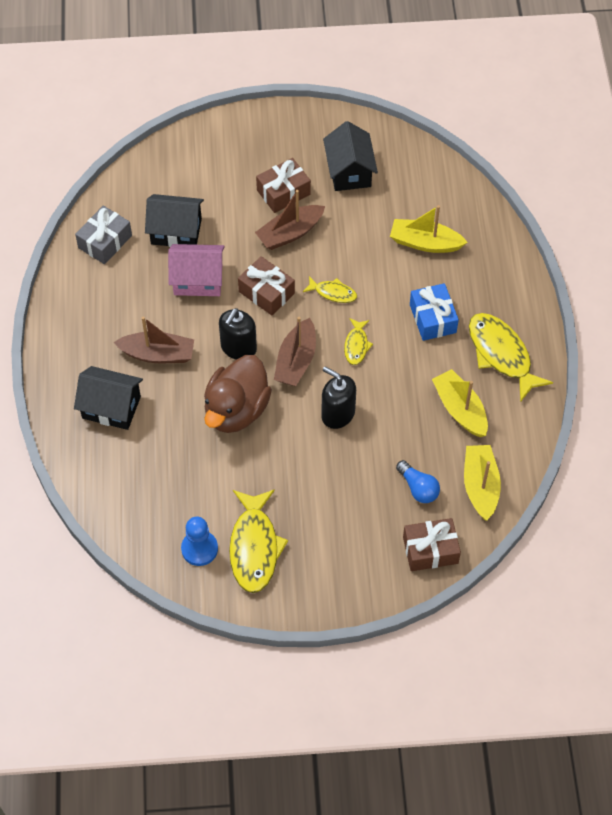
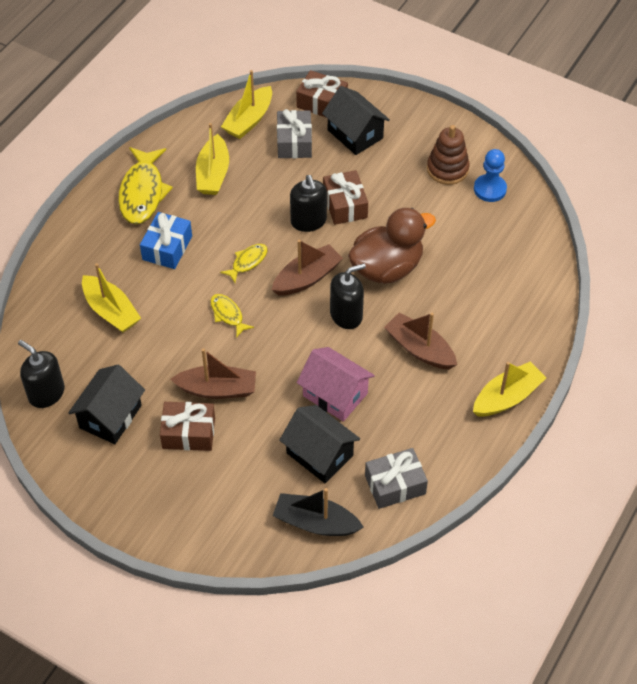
camera: 145 degrees left, 5 degrees down
(61, 355) = (507, 397): none -> yellow boat
(111, 407) = (490, 327): black house -> black house (355, 134)
(144, 186) = (315, 522): none -> black boat
(254, 547) = (447, 169): yellow fish -> brown stacking toy
(266, 292) = (284, 348): brown gift -> brown gift (345, 205)
(410, 160) = (46, 393): none -> black soap dispenser
(418, 488) = (294, 142): blue light bulb -> grey gift

